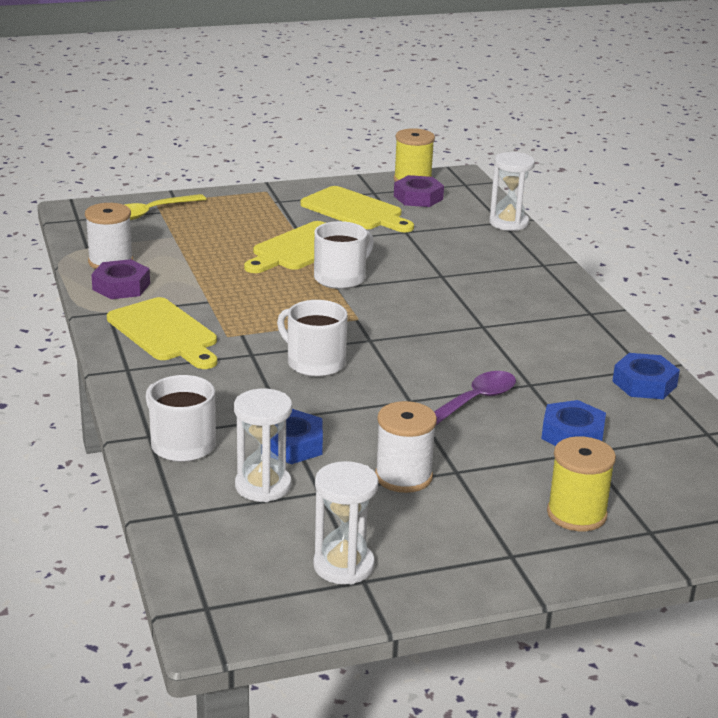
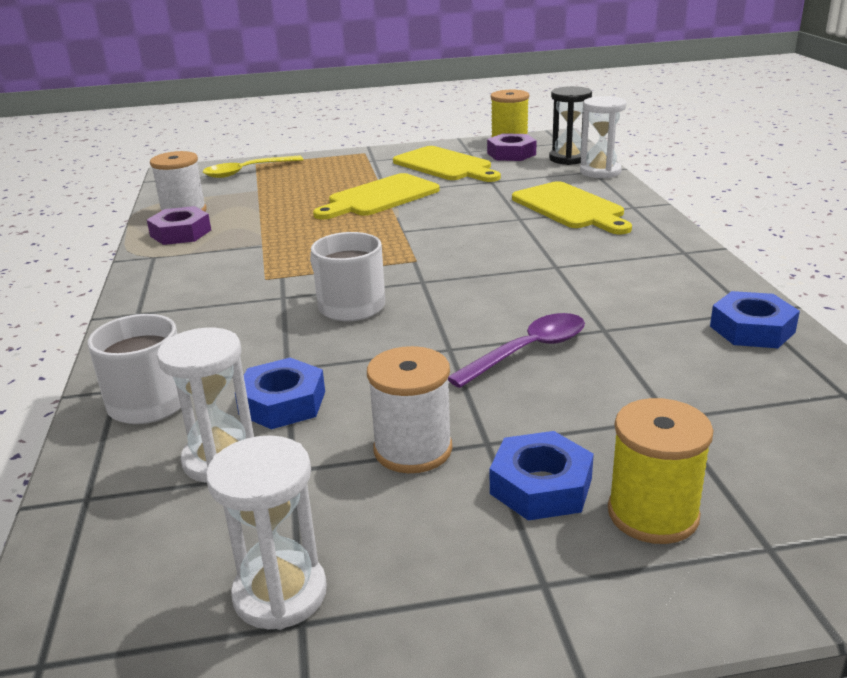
camera: 10 degrees right, 0 degrees up
(164, 333) = (199, 276): yellow cutting board -> yellow cutting board (570, 208)
(341, 278) = (410, 222): white mug -> none
(476, 205) = (568, 159): none -> black hourglass
(572, 434) = (654, 393): blue nut -> blue nut (541, 486)

